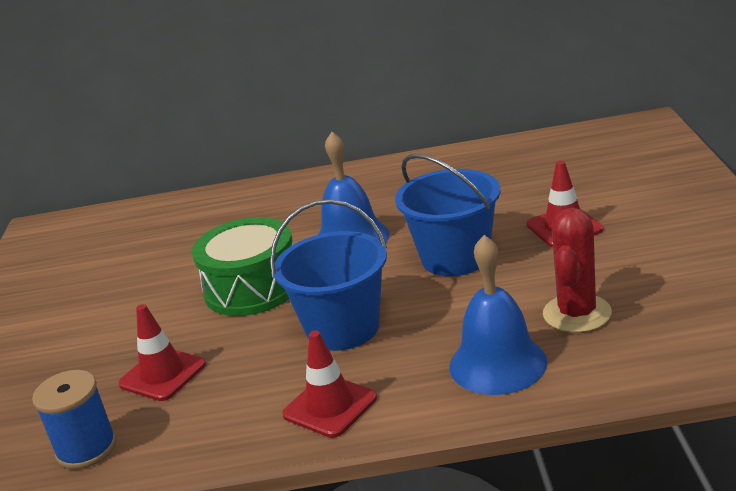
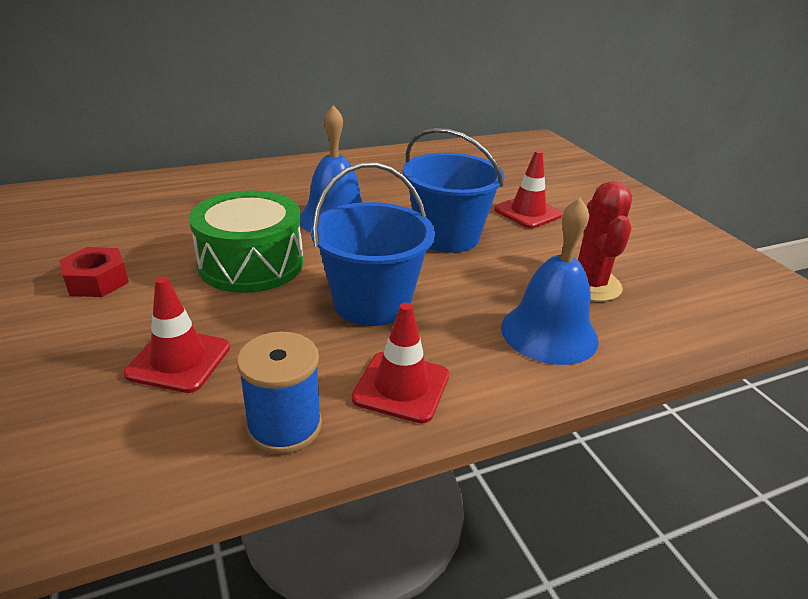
camera: 25 degrees left, 5 degrees up
(86, 448) = (103, 464): blue spool -> blue spool (284, 426)
(122, 303) = (97, 281): none -> red nut

